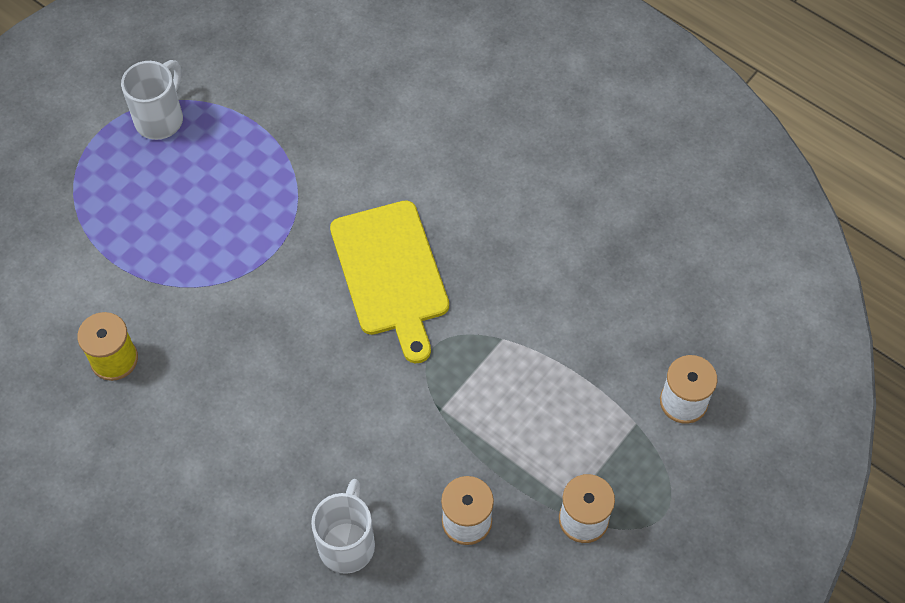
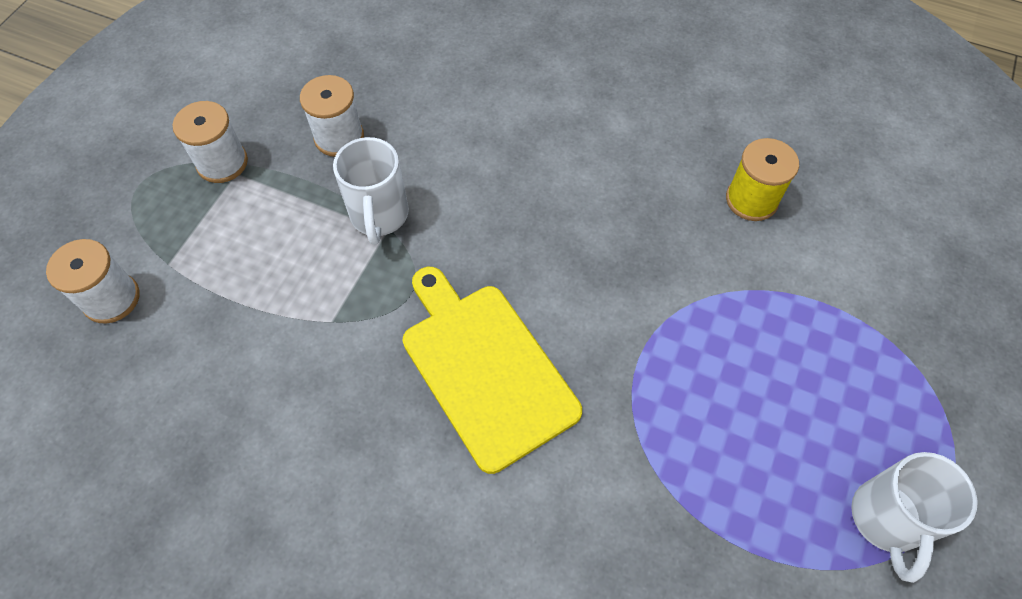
camera: 165 degrees right, 0 degrees up
(347, 543) = (448, 97): white mug -> white mug (379, 216)

